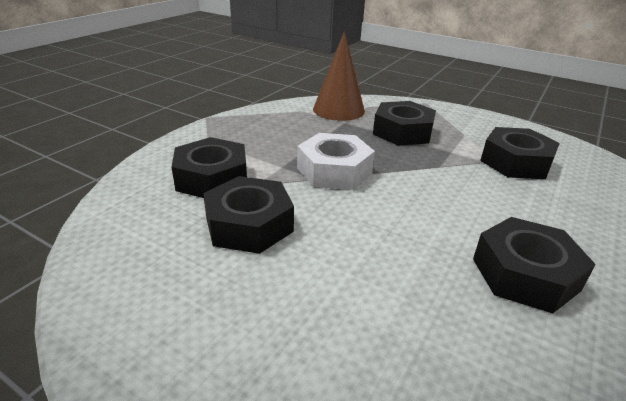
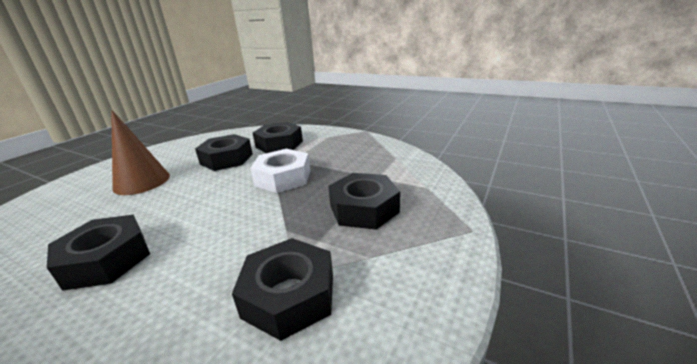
camera: 90 degrees right, 5 degrees down
(338, 110) = (406, 173): brown cone -> brown cone (142, 182)

